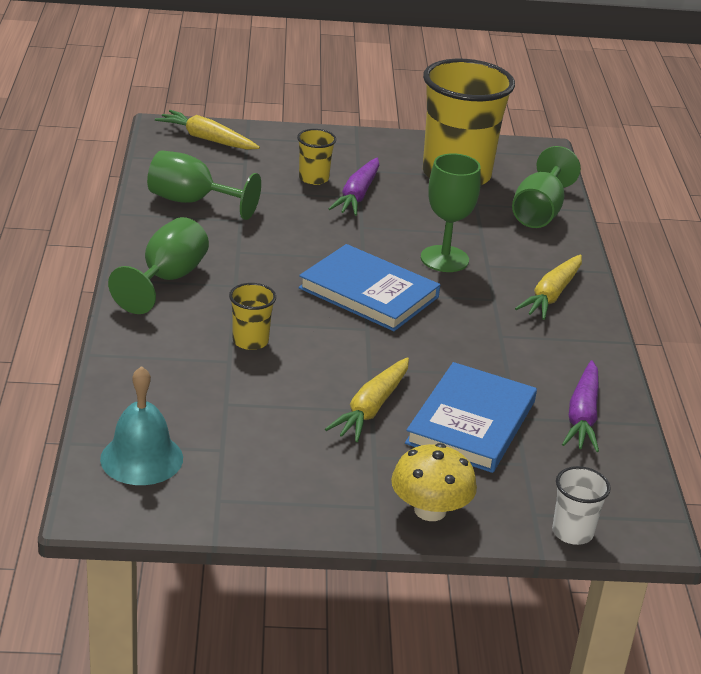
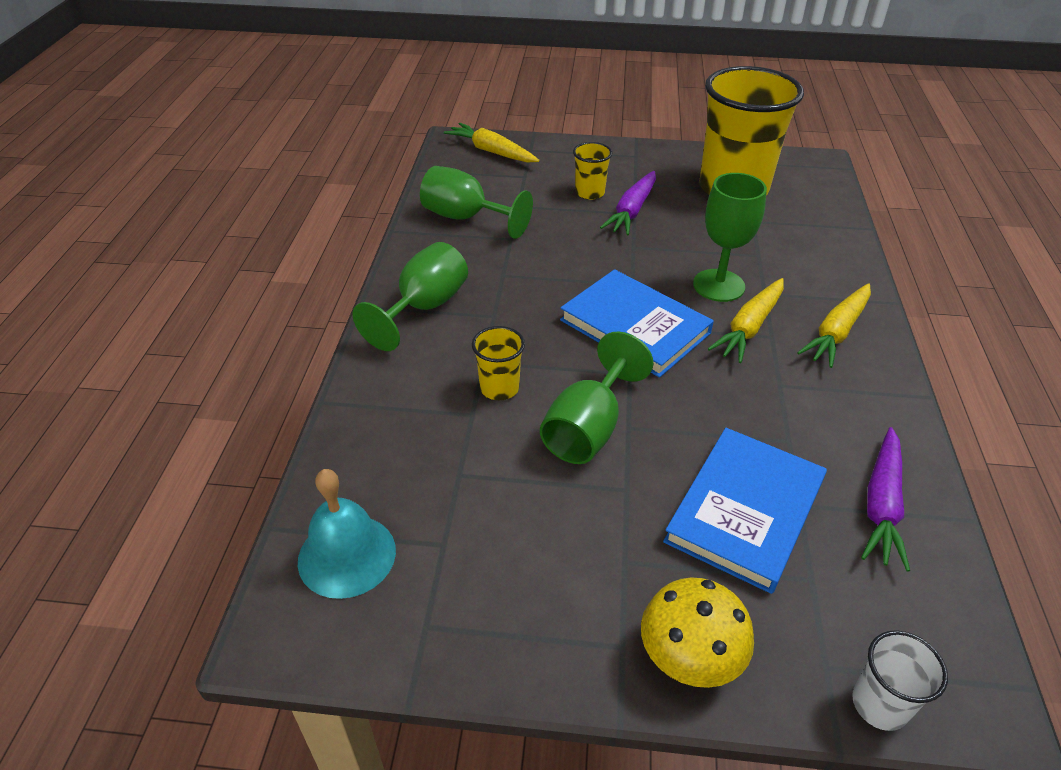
camera: 10 degrees right, 10 degrees up
(371, 408) = (626, 486): yellow carrot -> yellow carrot (749, 327)
(539, 212) = (819, 230): green goblet -> green goblet (588, 428)

